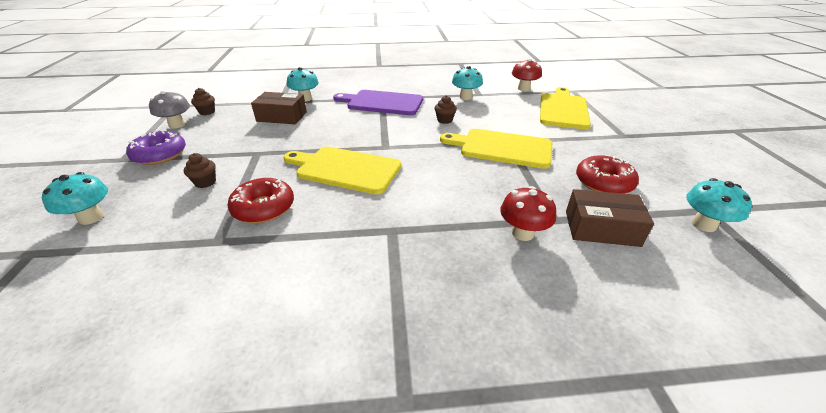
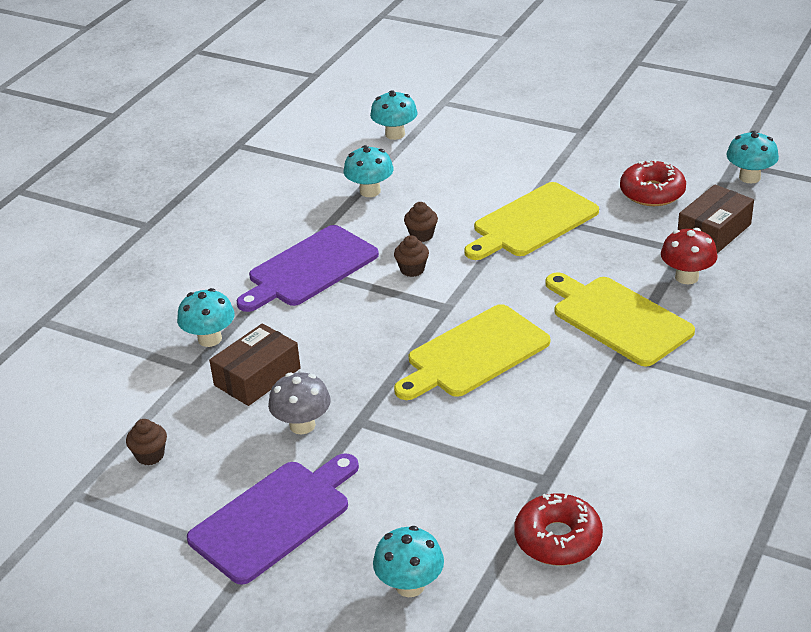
camera: 55 degrees left, 0 degrees up
(160, 155) = (274, 518): purple donut -> purple cutting board
(177, 125) = (173, 494): grey mushroom -> grey mushroom (302, 425)
(205, 182) = (403, 478): brown cupcake -> brown cupcake (412, 269)
(263, 208) = (507, 435): red donut -> red donut (558, 539)
(523, 88) = (395, 134): red mushroom -> turquoise mushroom
(563, 109) = (485, 136): yellow cutting board -> yellow cutting board (618, 319)

